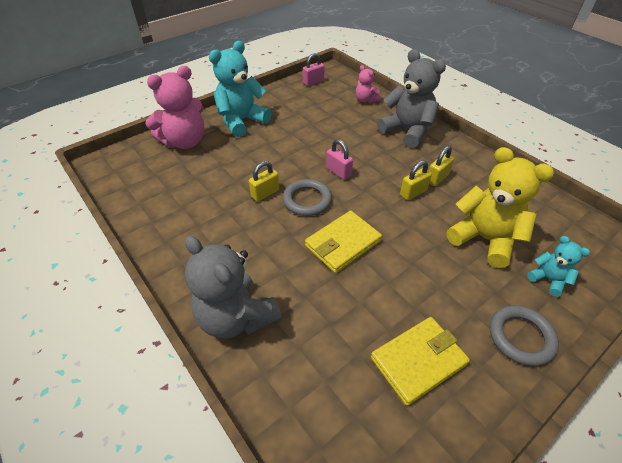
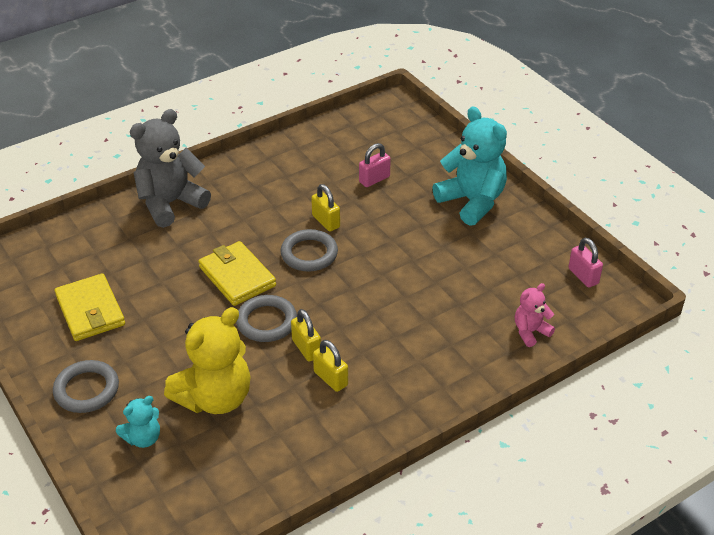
camera: 95 degrees right, 5 degrees down
(185, 141) = (428, 158): pink teddy bear -> none
(338, 172) = (356, 284): pink padlock -> pink padlock (374, 179)
(392, 218) = (266, 322): none -> grey ring
(407, 131) = (442, 367): grey teddy bear -> none

